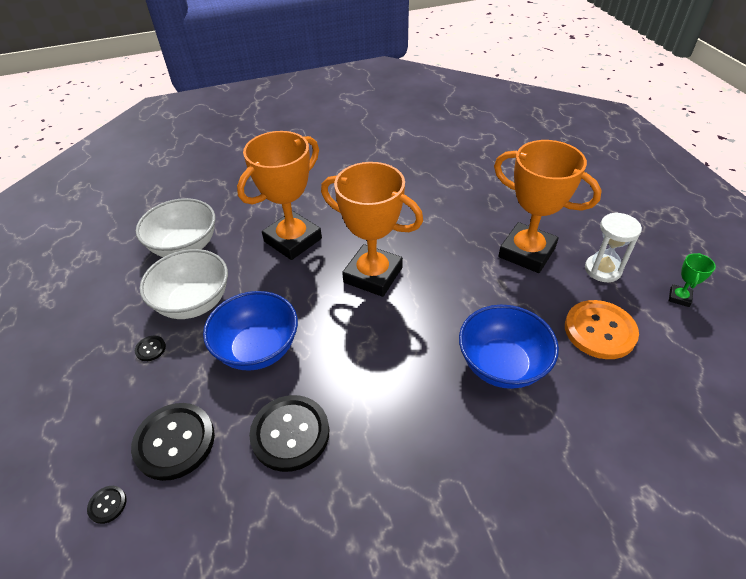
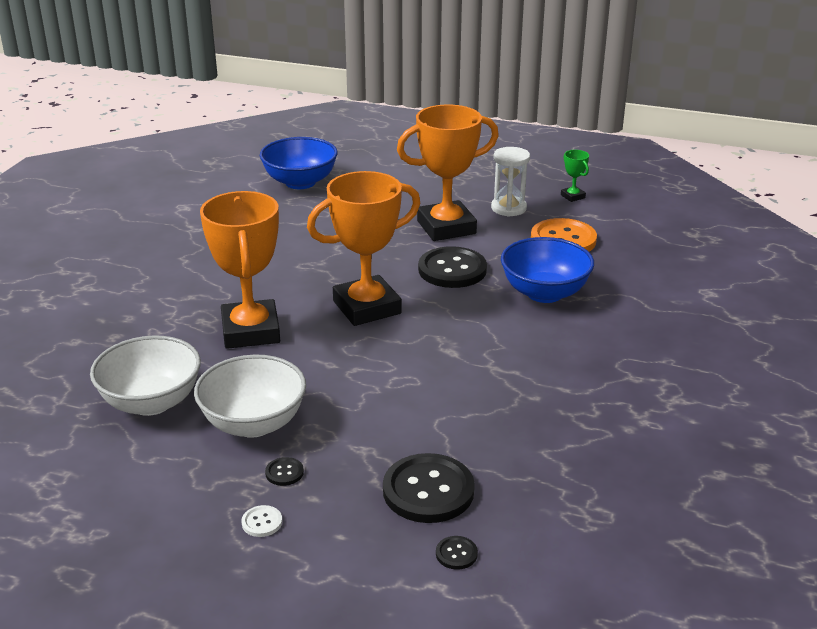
camera: 55 degrees left, 15 degrees down
(93, 369) = (262, 522): none -> white button
(258, 349) = (373, 404): blue bowl -> blue bowl (300, 182)
(290, 434) = (494, 420): black button -> black button (452, 270)

